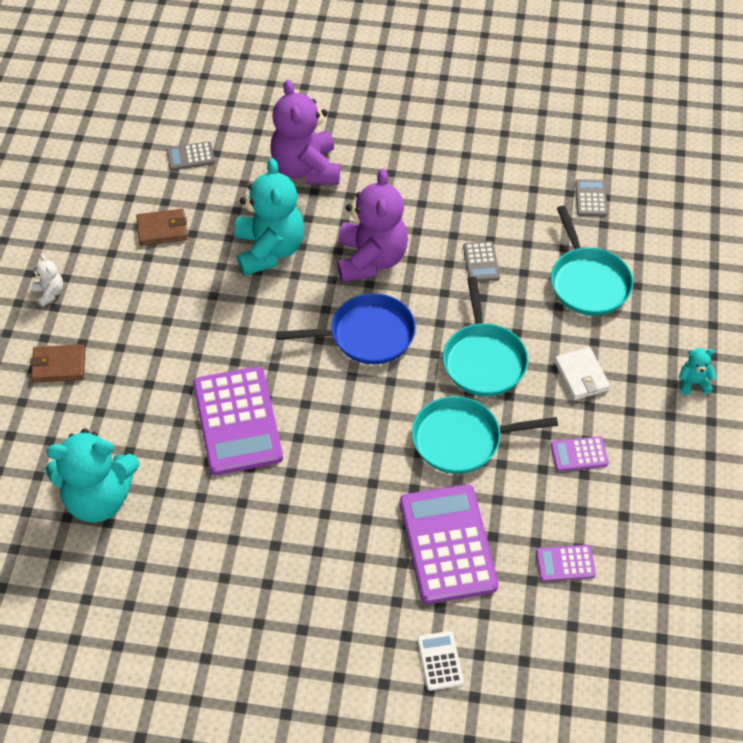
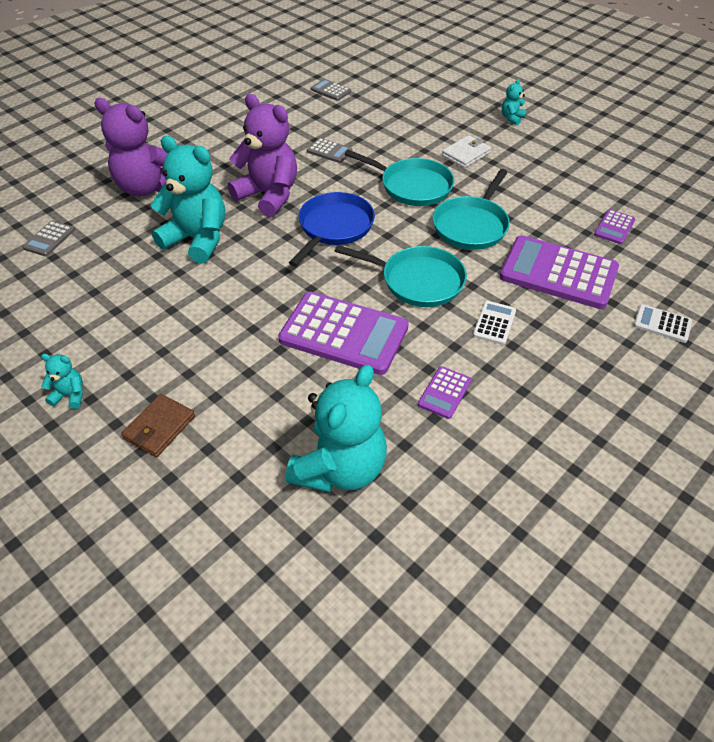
camera: 55 degrees left, 5 degrees down
(49, 293) = (70, 395): white teddy bear -> turquoise teddy bear
(162, 229) = (99, 288): brown wallet -> none
(335, 524) = (494, 323): none -> white calculator
(579, 454) = (528, 182): purple calculator -> purple calculator (444, 392)
(581, 376) = (466, 154): white wallet -> white wallet turned 60 degrees counterclockwise
(588, 282) = (394, 120): turquoise pan -> turquoise pan (418, 281)

